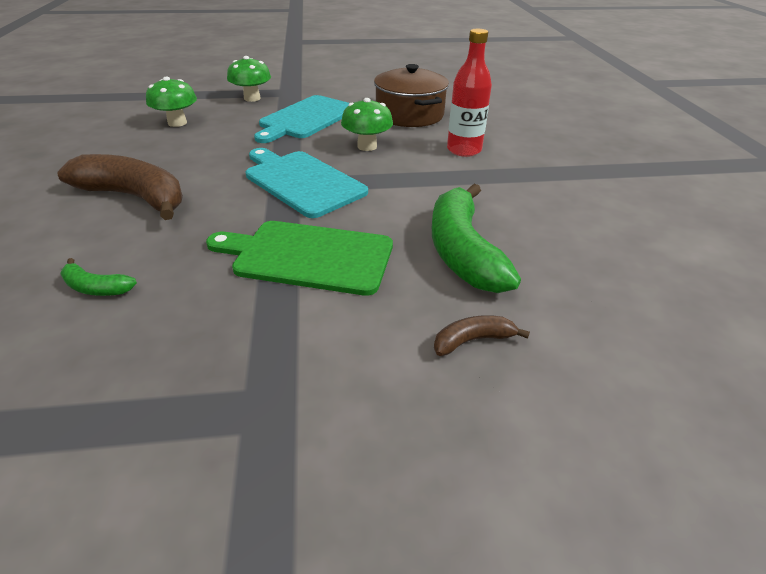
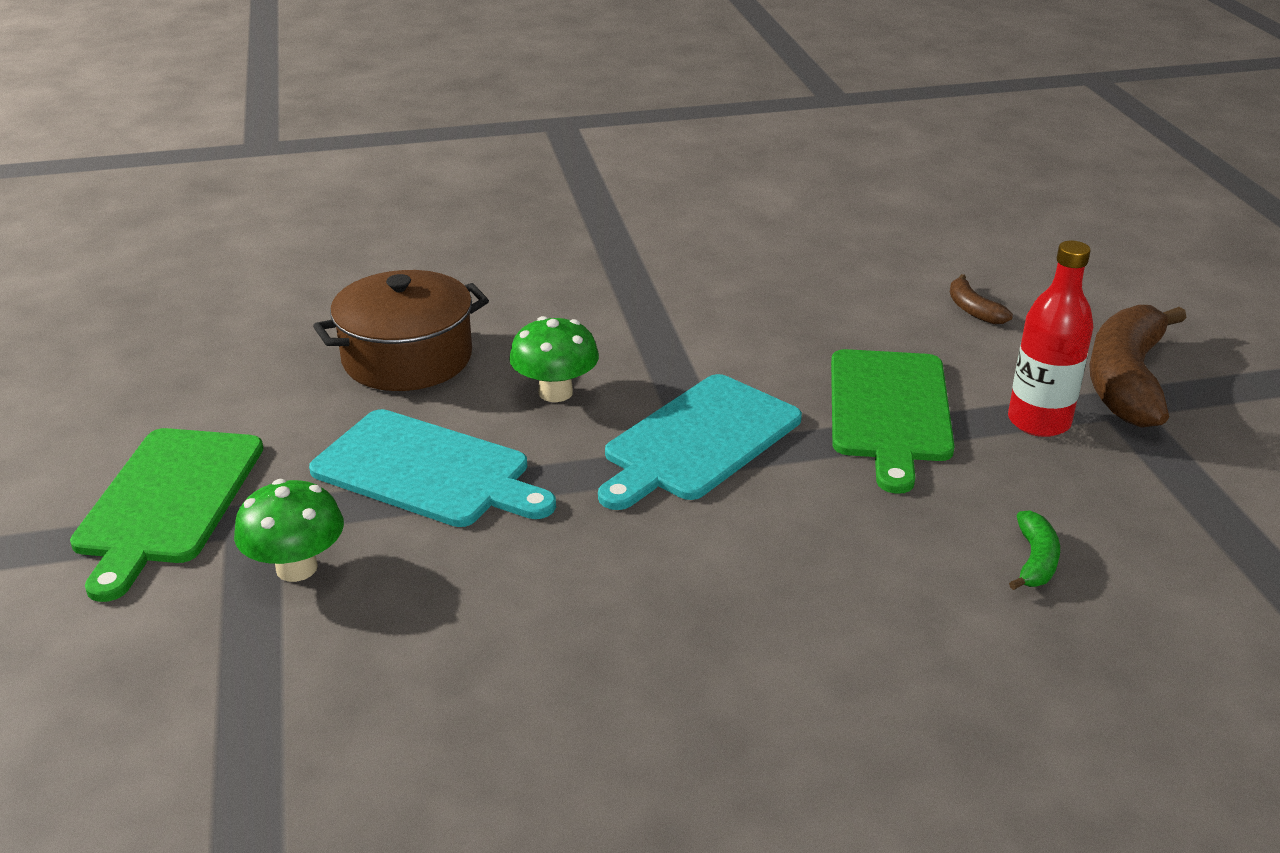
camera: 95 degrees left, 5 degrees down
(135, 197) = (804, 604): brown banana -> brown banana (1126, 381)
(177, 123) = (460, 651): green mushroom -> none
(308, 80) = (167, 501): none -> green cutting board
(462, 251) = (831, 313): green banana -> none
(464, 150) = (556, 309): red bottle -> red bottle (1038, 422)

